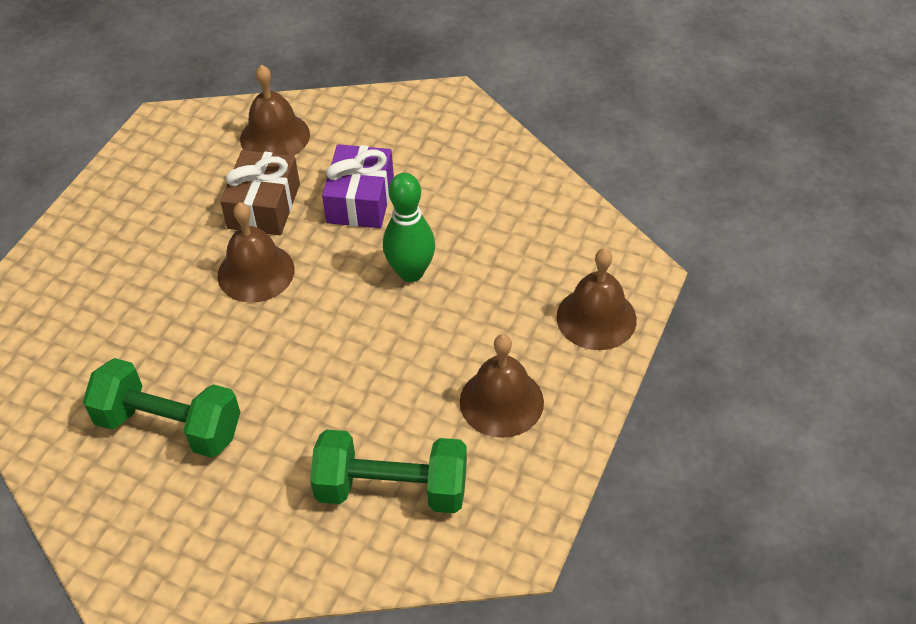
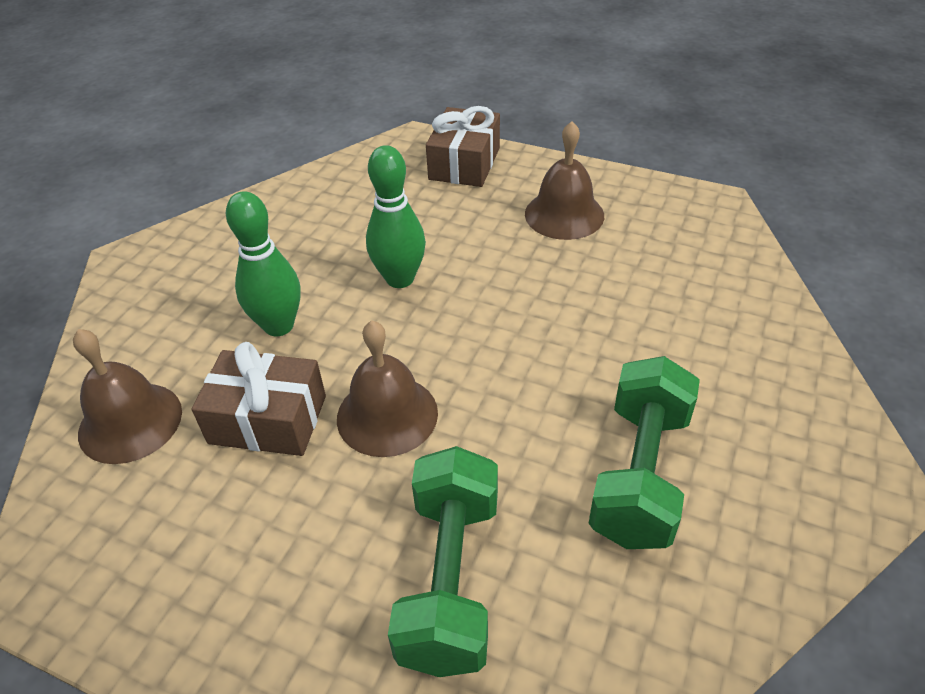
camera: 90 degrees left, 5 degrees down
(360, 200) = (279, 326): purple gift -> green bowling pin
(392, 489) = (677, 278): green dumbbell -> green dumbbell (450, 579)
(596, 318) = (464, 163): brown bell -> brown gift

